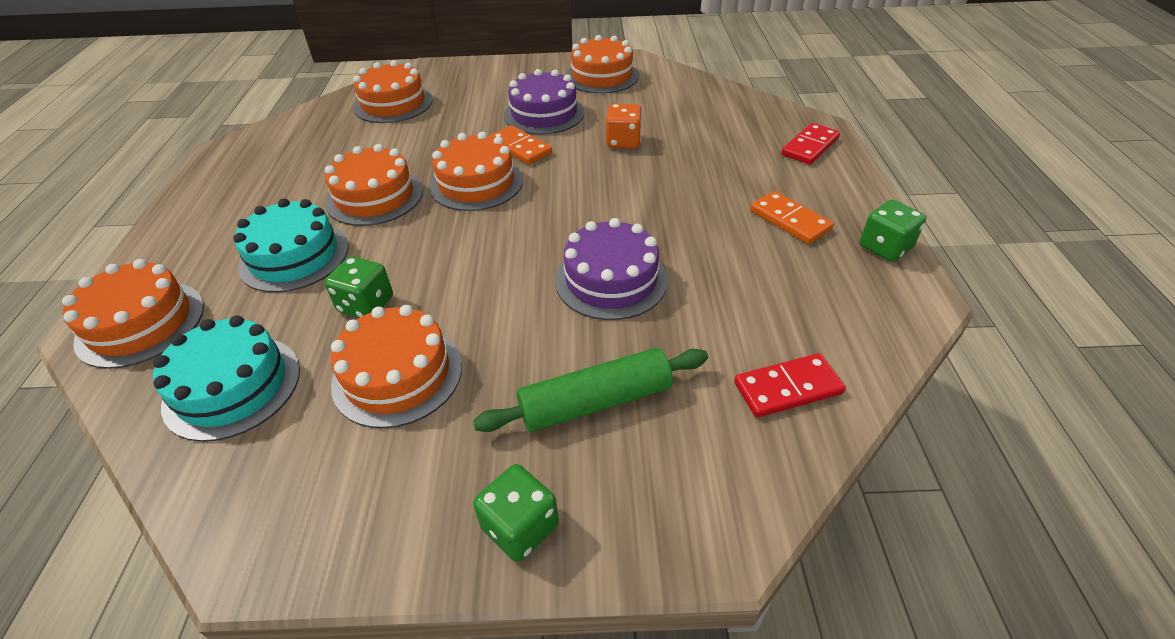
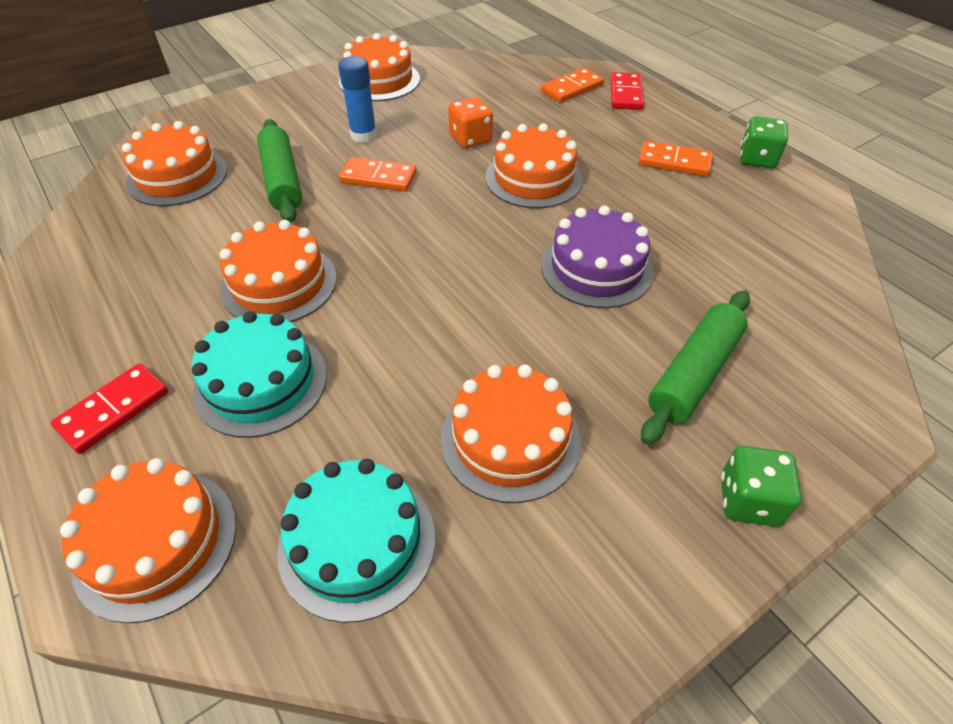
camera: 35 degrees left, 5 degrees up
(366, 305) = (402, 393): green dice -> none
(453, 128) = (282, 180): none -> green rolling pin
(476, 183) = (374, 228): orange cake -> orange cake (533, 178)
(544, 114) = (363, 135): purple cake -> blue glue stick
(761, 127) = (571, 88): none -> orange domino
(788, 388) = (805, 294): red domino -> red domino (114, 410)

